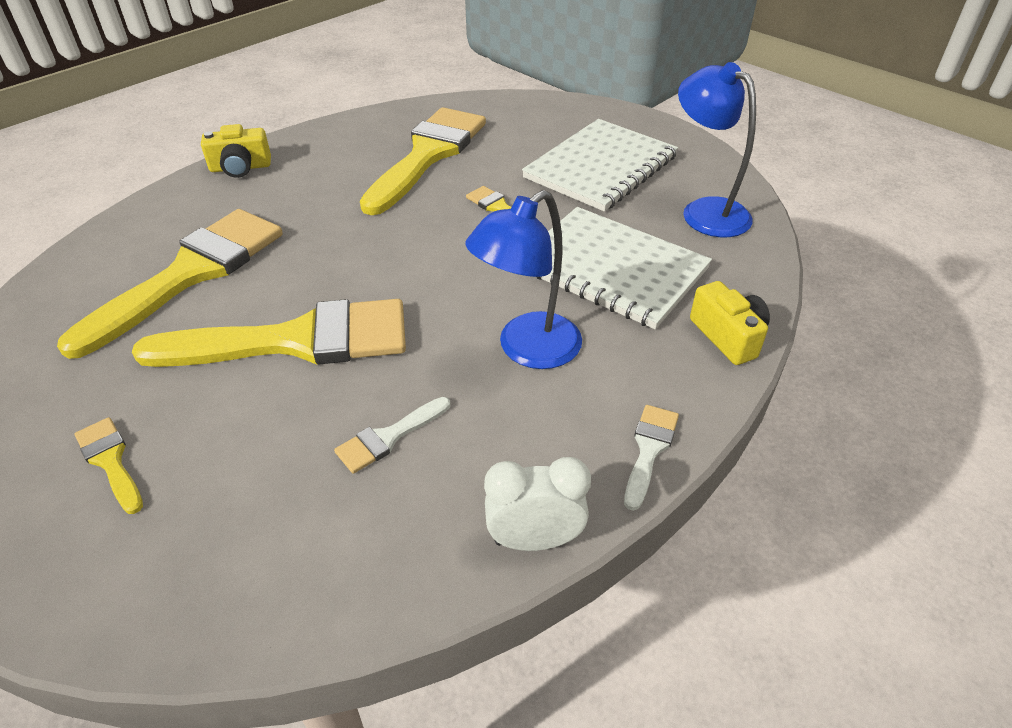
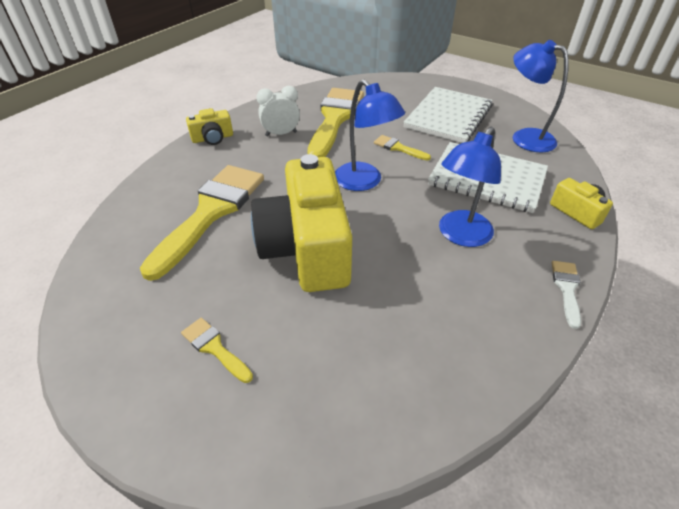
camera: 10 degrees left, 0 degrees up
(297, 341) = (306, 248): yellow brush -> yellow camera
(388, 437) = (399, 304): white brush -> none
(424, 254) = (364, 182): none -> blue lamp
(534, 540) = (526, 357): white clock -> white clock (281, 134)

